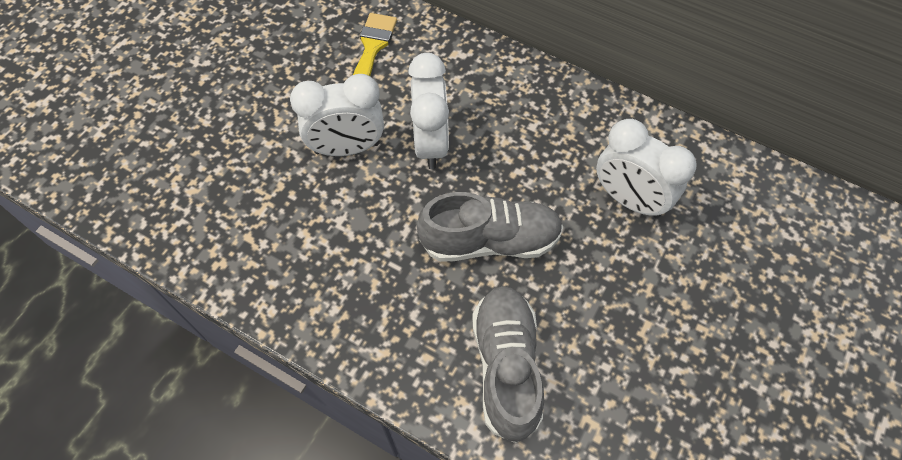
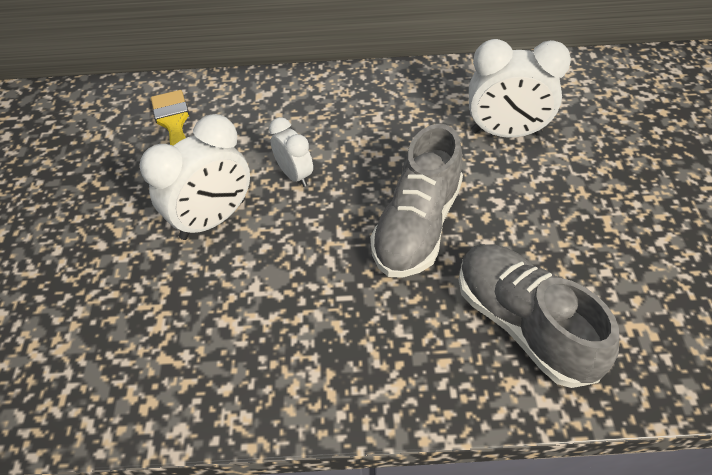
camera: 30 degrees left, 10 degrees down
(430, 143) = (295, 175): white clock -> white clock, size x0.57
(490, 241) = (417, 226): grey shoe -> grey shoe turned 150 degrees clockwise

